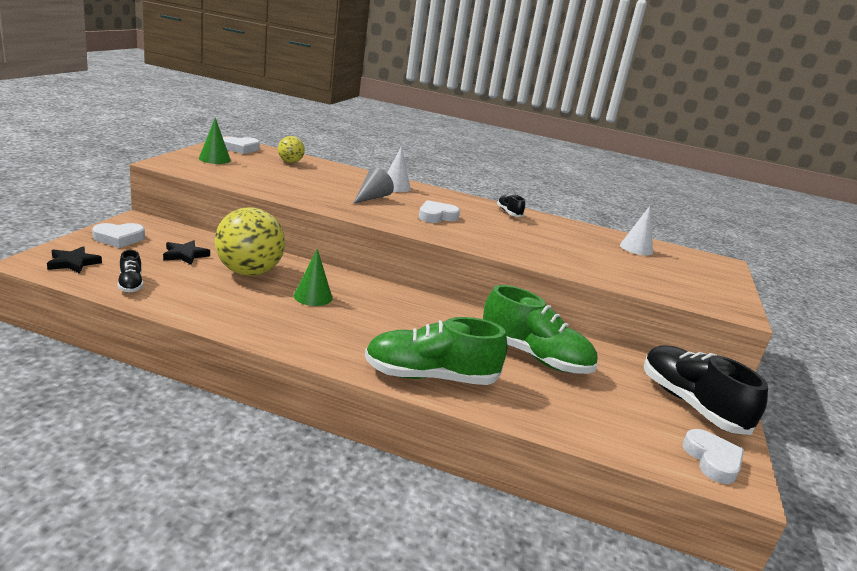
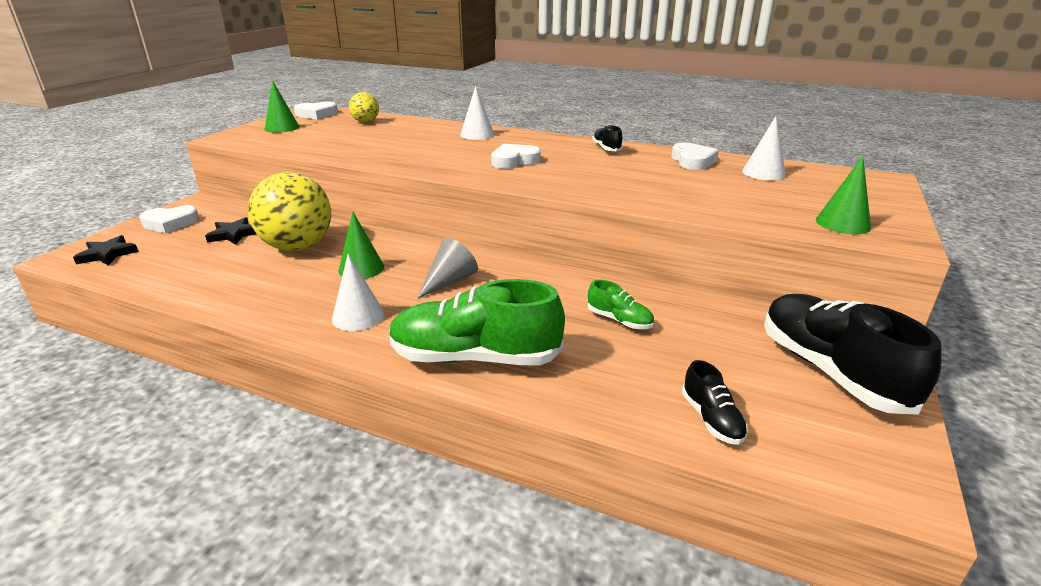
camera: 10 degrees right, 5 degrees up
(131, 284) = (158, 272): black shoe -> black shoe (711, 419)
(325, 337) = (358, 316): none -> white cone
(372, 198) = (443, 149): grey cone -> grey cone (449, 281)
(534, 356) = (619, 320): green shoe -> green shoe, size x0.47
(698, 295) = (842, 223): none -> green cone
(712, 460) = (857, 455): white heart -> white heart (693, 161)

